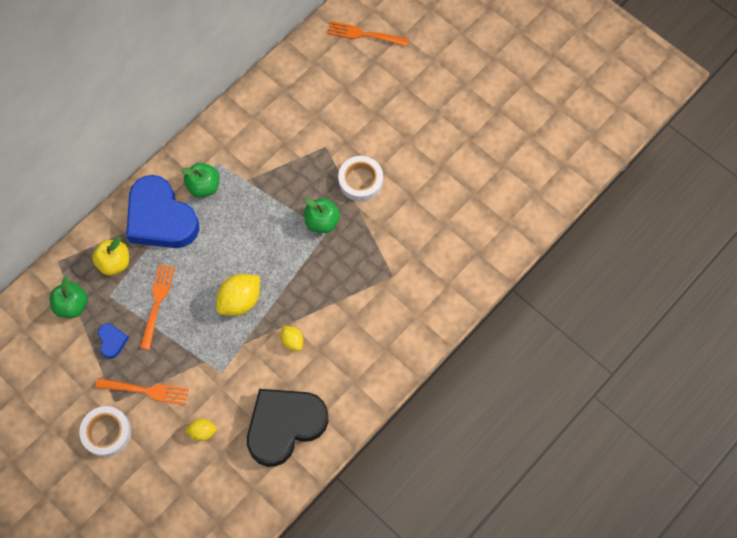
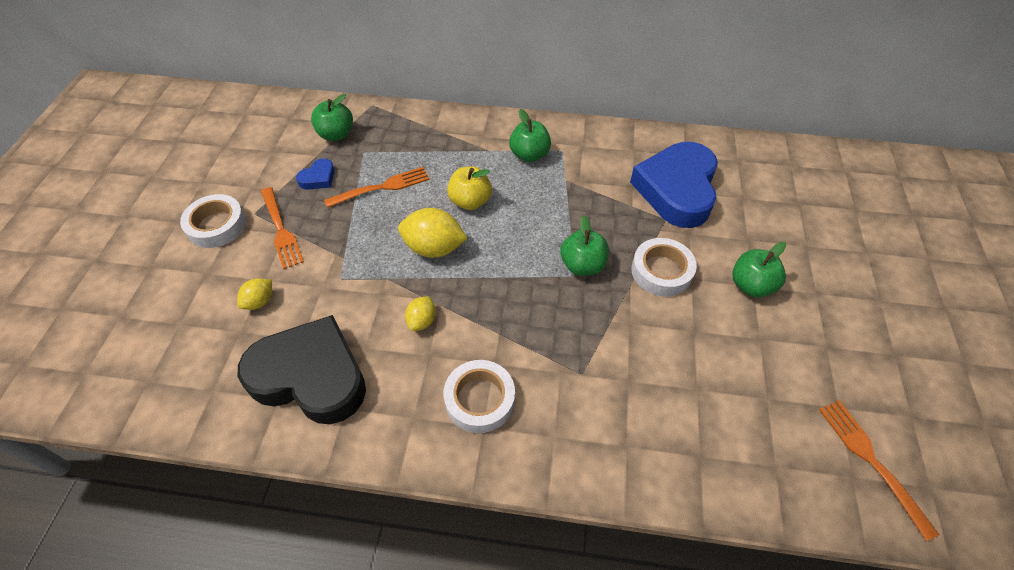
camera: 55 degrees right, 15 degrees down
(115, 262) = (399, 138): yellow apple -> yellow apple (470, 201)
(161, 218) = (470, 144): blue heart -> blue heart (677, 189)
(202, 431) = (260, 301): yellow lemon -> yellow lemon turned 75 degrees clockwise
(364, 34) = (814, 179): orange fork -> orange fork (871, 461)
(368, 340) = (480, 399): none -> white tape
(406, 141) = (751, 285): none -> green apple

